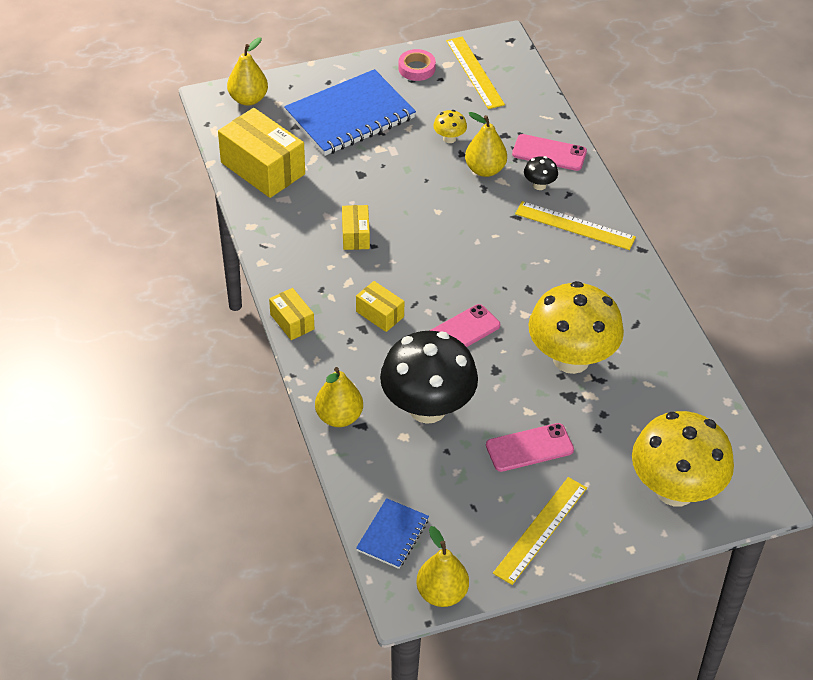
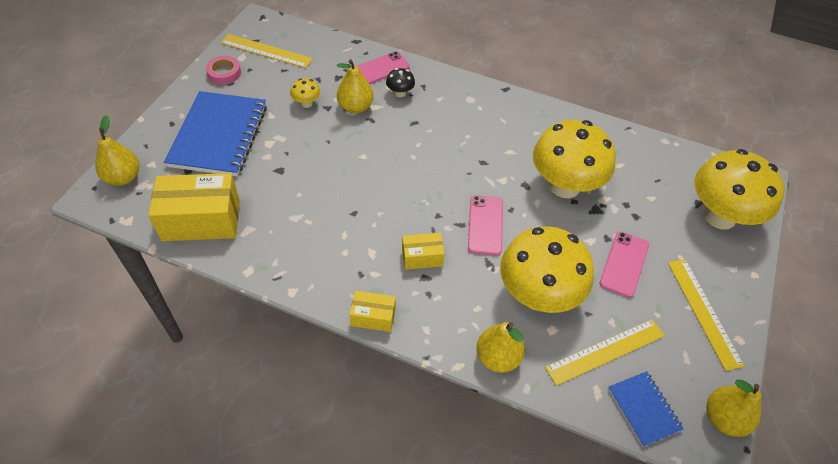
camera: 50 degrees left, 5 degrees up
(355, 235) = (332, 215): yellow box -> none
(427, 408) = (538, 295): black mushroom -> yellow mushroom
(575, 226) = (453, 102): yellow ruler -> yellow ruler (605, 351)

